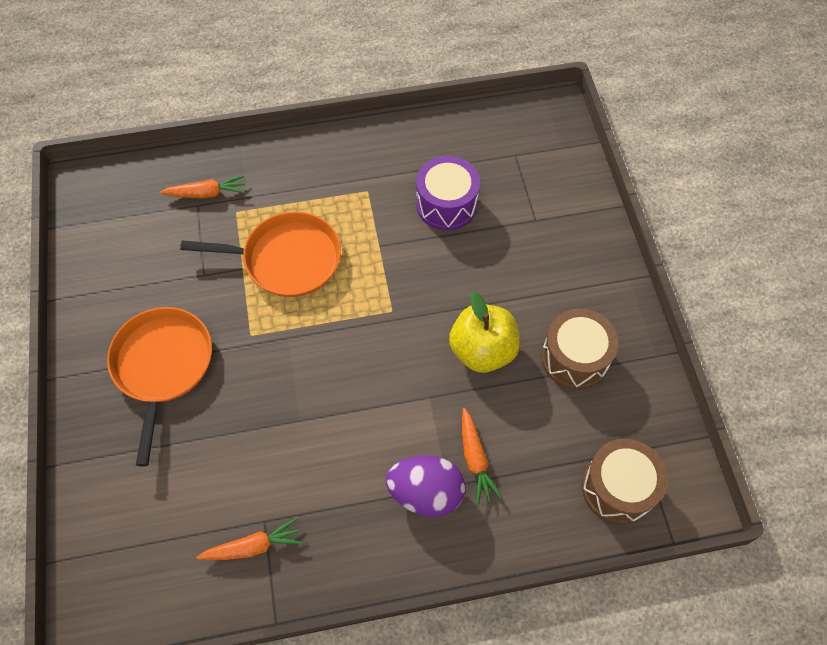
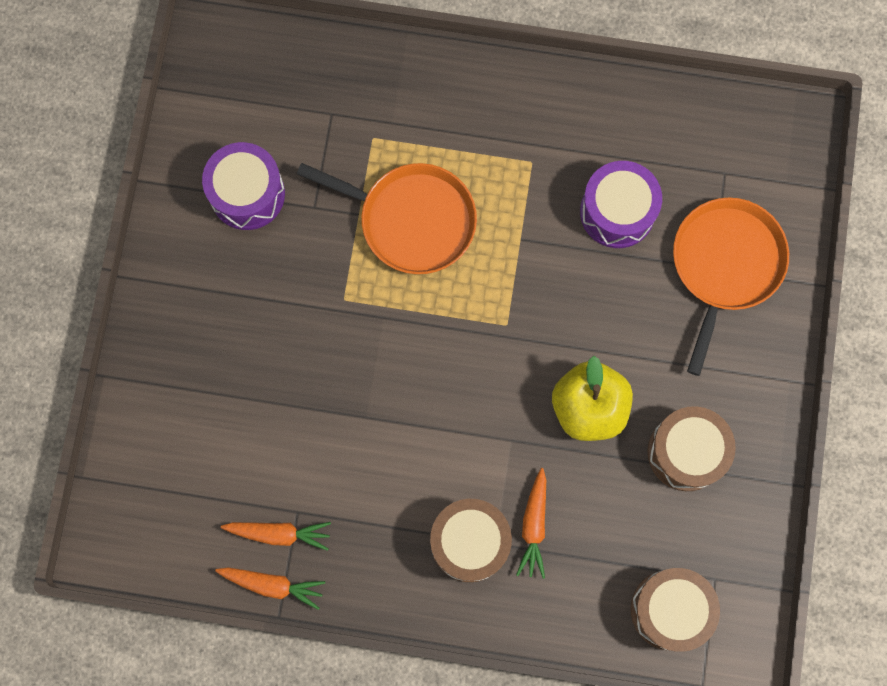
camera: 20 degrees right, 15 degrees up
(144, 282) = (247, 194): none -> purple drum
(163, 365) = (241, 303): orange pan -> orange pan (725, 265)
(206, 193) = (346, 102): orange carrot -> orange carrot (273, 585)
(426, 493) = (470, 542): purple egg -> brown drum

